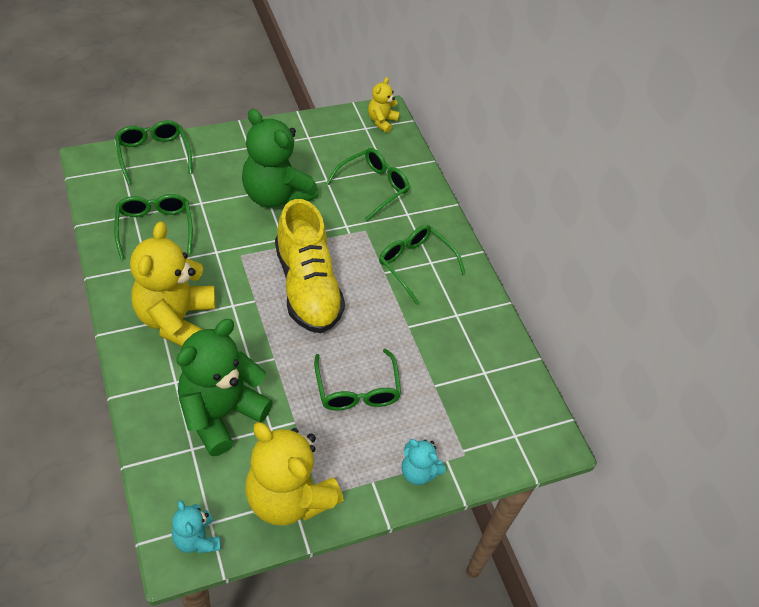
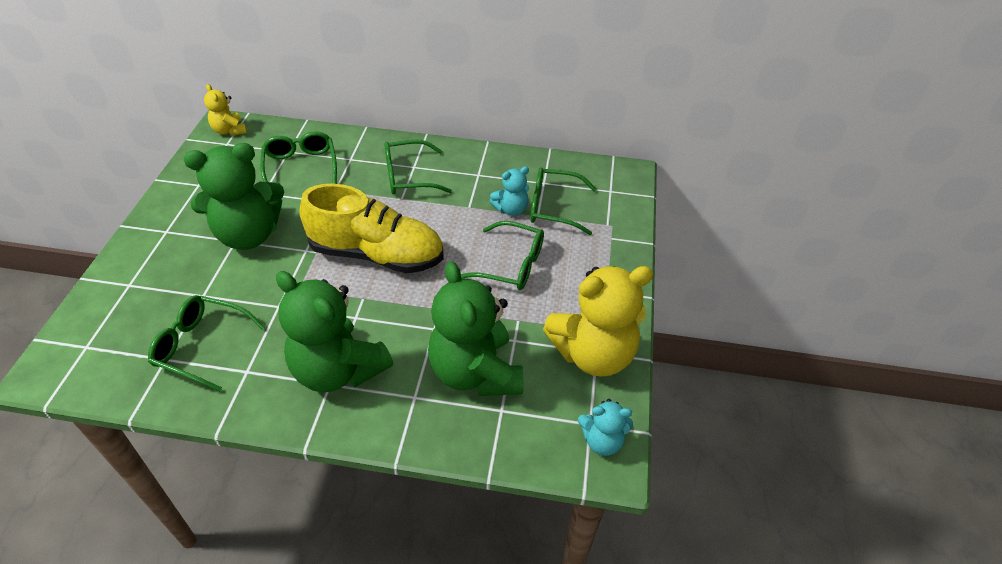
camera: 55 degrees left, 5 degrees down
(153, 155) = (95, 312): green glasses -> green glasses (554, 207)
(176, 319) = (338, 370): yellow teddy bear -> green teddy bear
(418, 472) = (613, 259): turquoise teddy bear -> turquoise teddy bear (511, 209)

